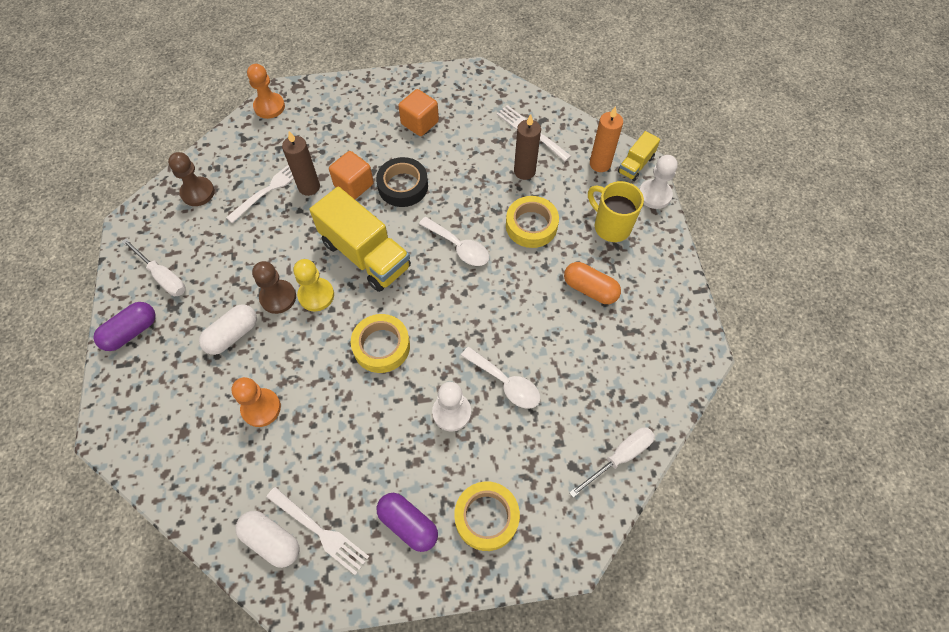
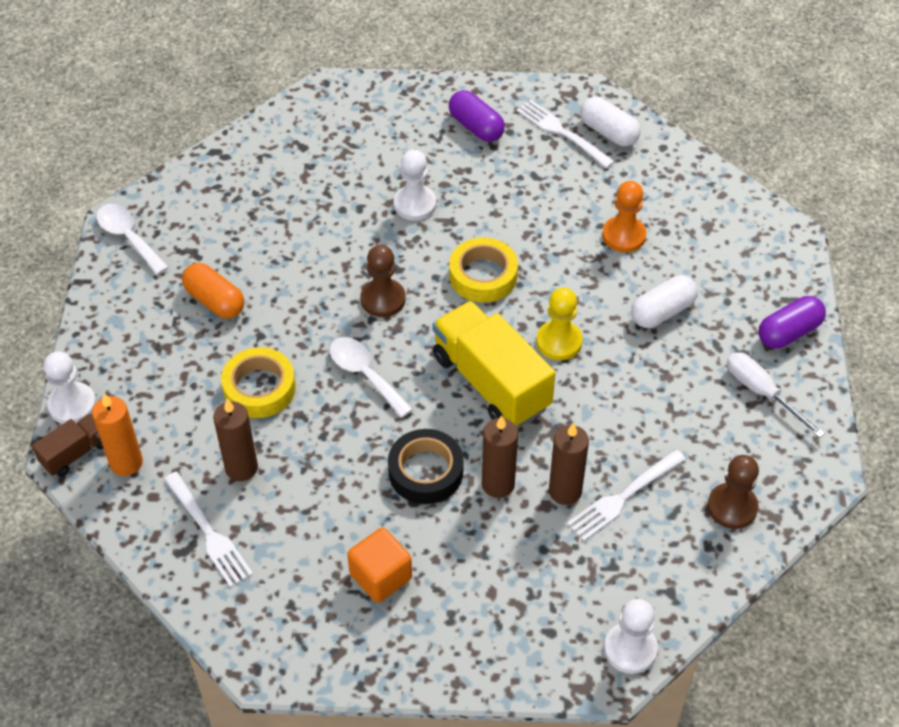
camera: 170 degrees left, 10 degrees down
(269, 107) = (630, 649): orange pawn -> white pawn
(278, 297) = (607, 346): brown pawn -> brown pawn (383, 299)
(354, 185) = (498, 484): orange cube -> brown candle
(486, 517) = (399, 122): yellow tape -> none
(506, 383) = (348, 222): white spoon -> white spoon (128, 237)
(611, 226) = (153, 371): yellow mug -> none
(619, 457) = (252, 147): white screwdriver -> none
(635, 165) = (75, 453): yellow truck -> brown truck

